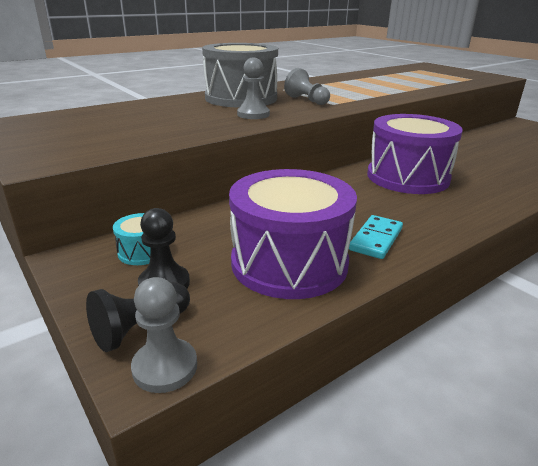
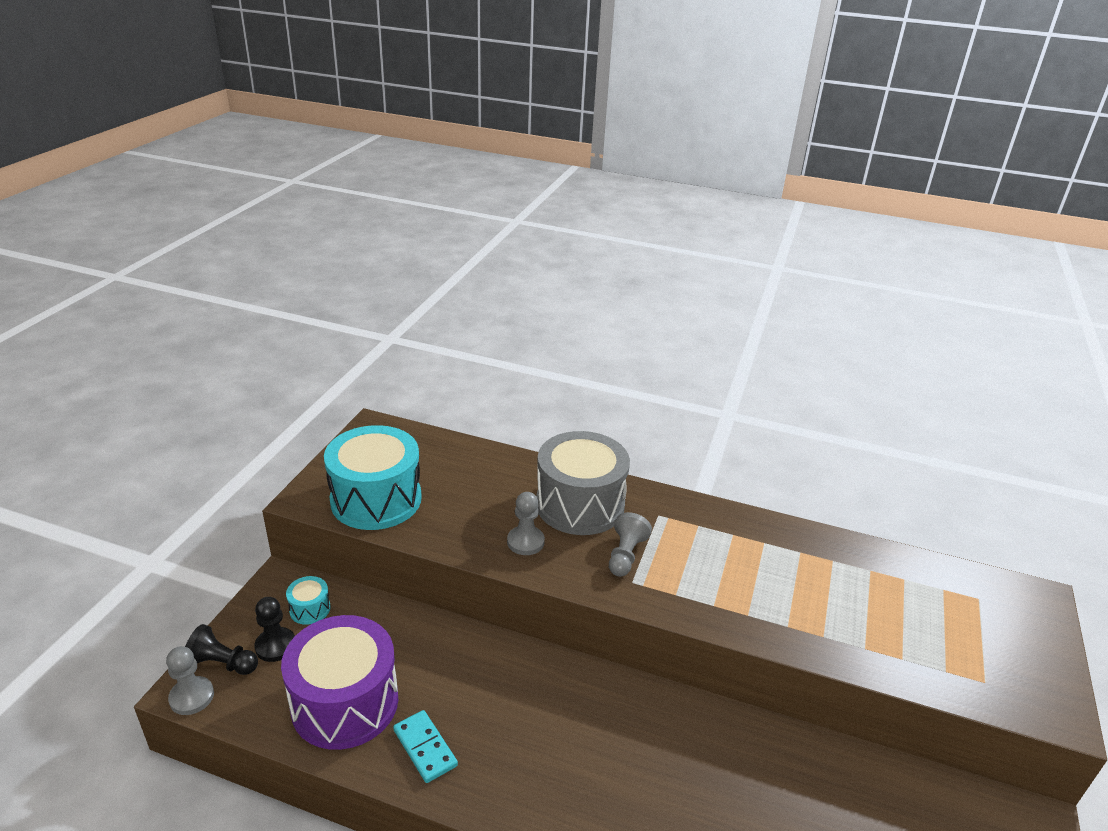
camera: 55 degrees right, 5 degrees up
(107, 139) = (376, 499): none -> turquoise drum
(376, 239) = (425, 748): turquoise domino -> turquoise domino turned 60 degrees clockwise
(407, 177) = (608, 727): purple drum -> none

